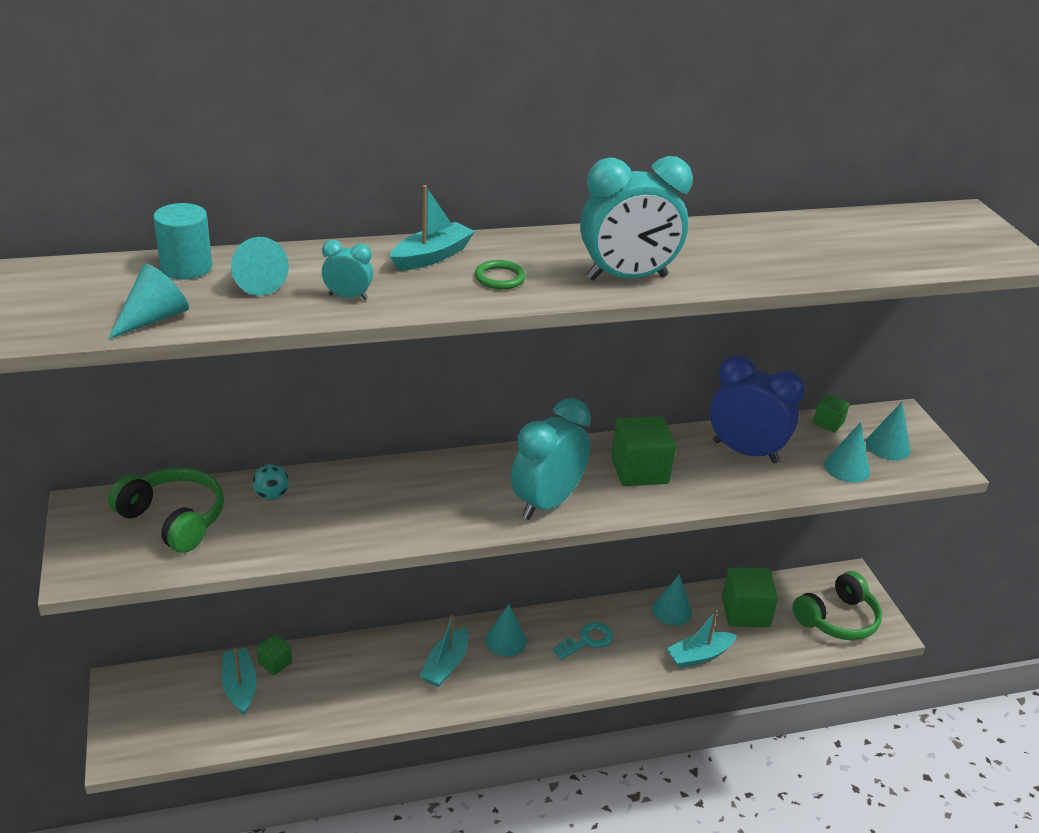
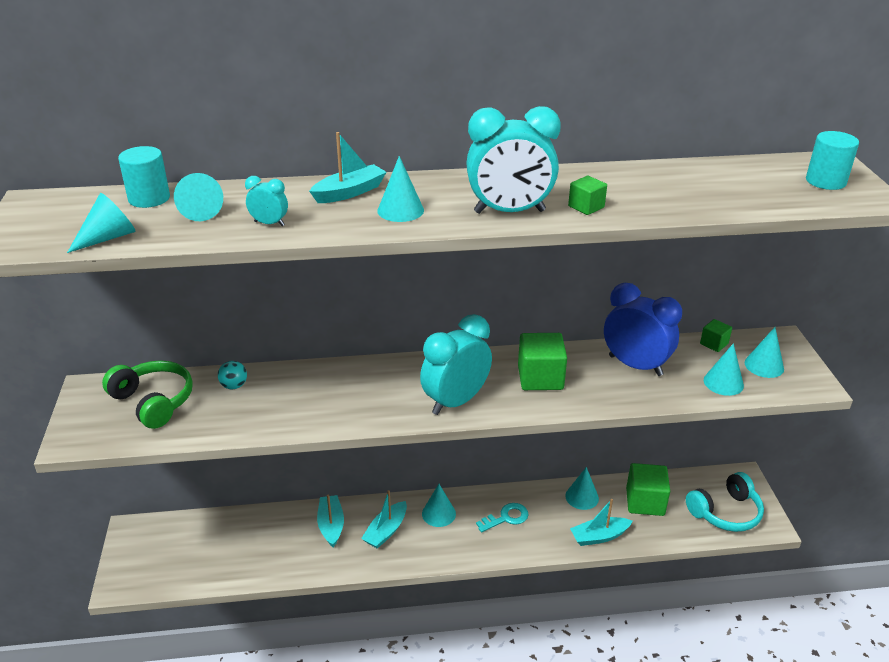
camera: 10 degrees right, 0 degrees up
(240, 687) = (220, 538): turquoise boat -> turquoise boat (331, 525)
(275, 663) = (251, 520): green cube -> green cube (586, 207)
(500, 278) = (400, 210): green ring -> turquoise cone
(837, 619) = (725, 512): green headphones -> turquoise headphones
(964, 236) = (825, 181): none -> turquoise cylinder

